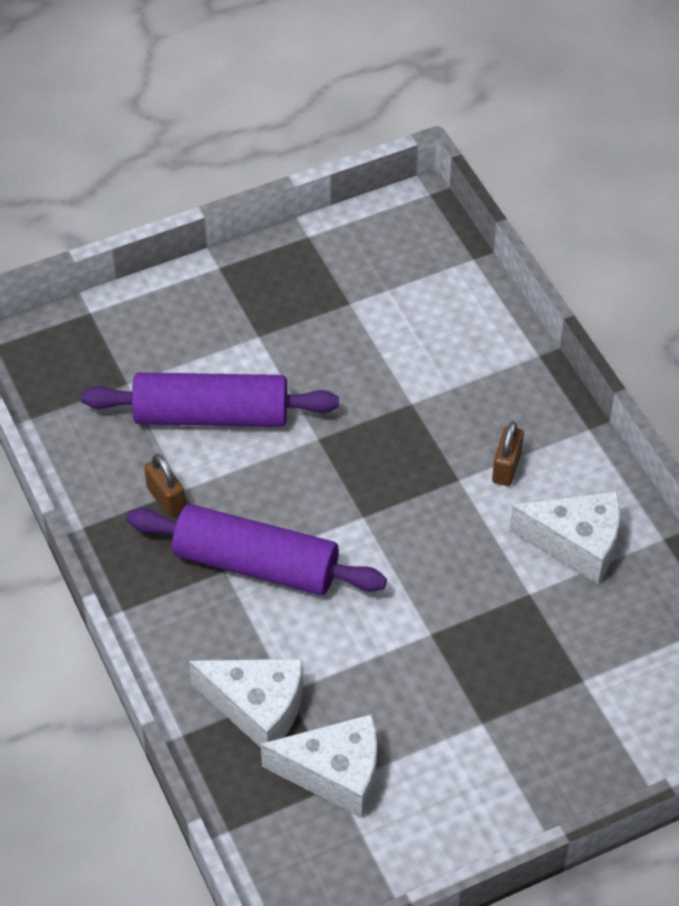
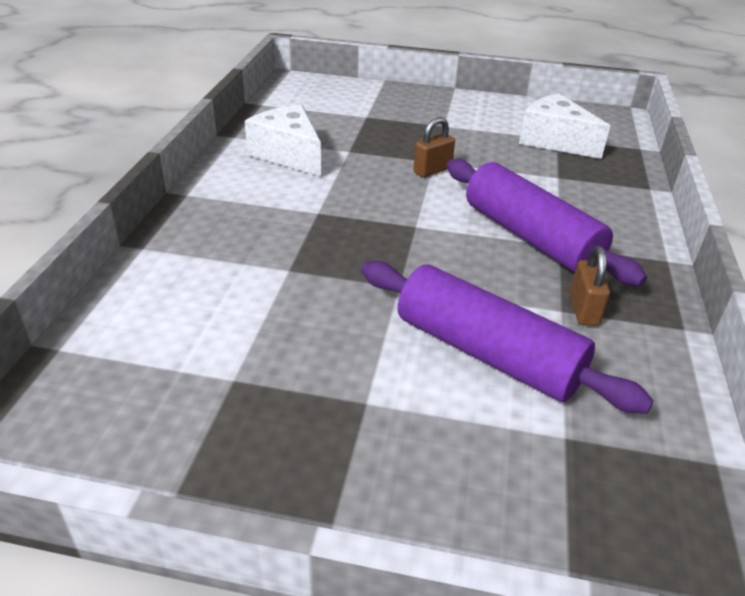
camera: 145 degrees left, 15 degrees down
(258, 708) = (586, 178): white cheese -> none
(506, 467) = (275, 202): brown padlock -> brown padlock (432, 170)

